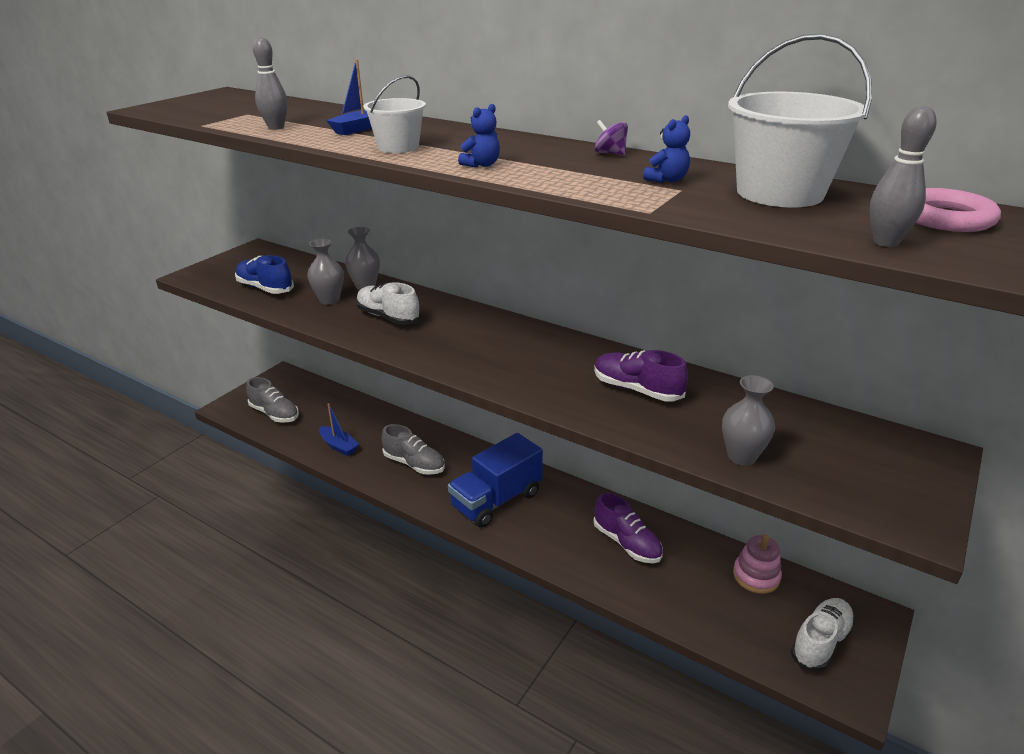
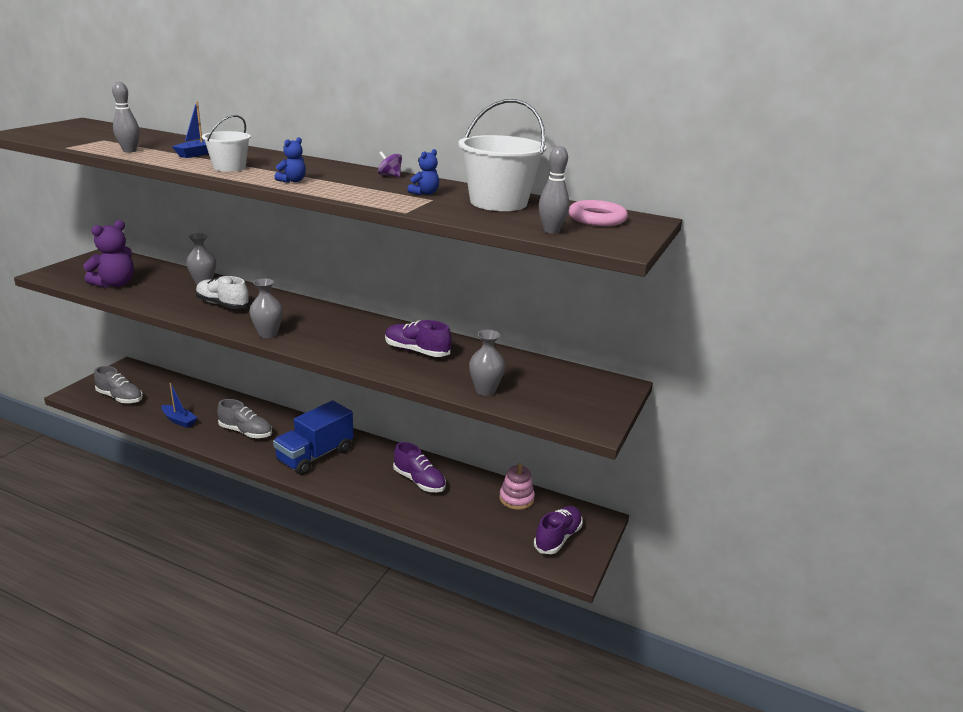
camera: 10 degrees left, 5 degrees down
(265, 288) = (115, 284): blue shoe -> purple teddy bear
(329, 300) = (172, 292): grey vase -> grey vase (268, 334)
(820, 642) = (558, 538): white shoe -> purple shoe

